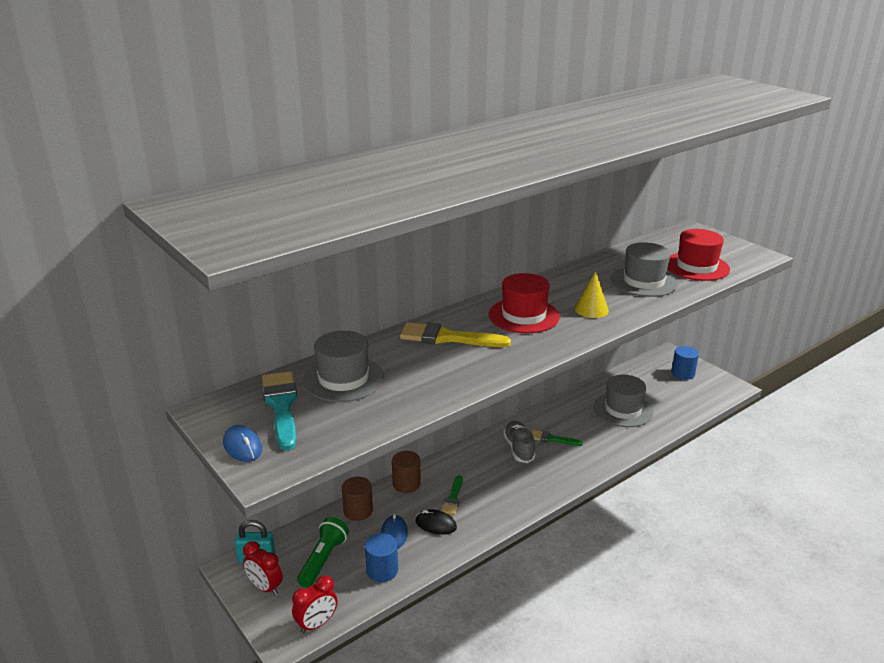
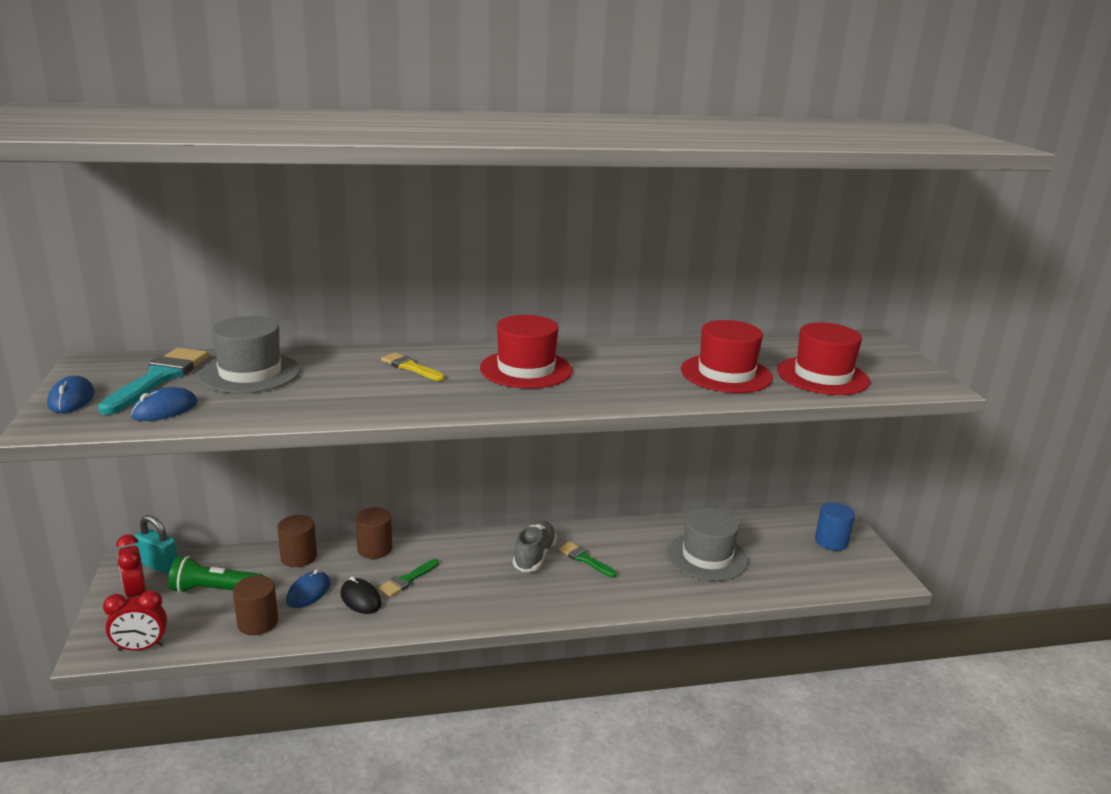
camera: 25 degrees right, 5 degrees down
(323, 560) = (215, 590): green flashlight -> green flashlight turned 135 degrees counterclockwise
(328, 430) = (165, 409): none -> blue mouse
(382, 570) = (258, 622): blue cylinder -> brown cylinder
(447, 338) = (410, 367): yellow brush -> yellow brush, size x0.57
(591, 309) = (616, 383): yellow cone -> none
(643, 281) = (726, 374): grey hat -> red hat

